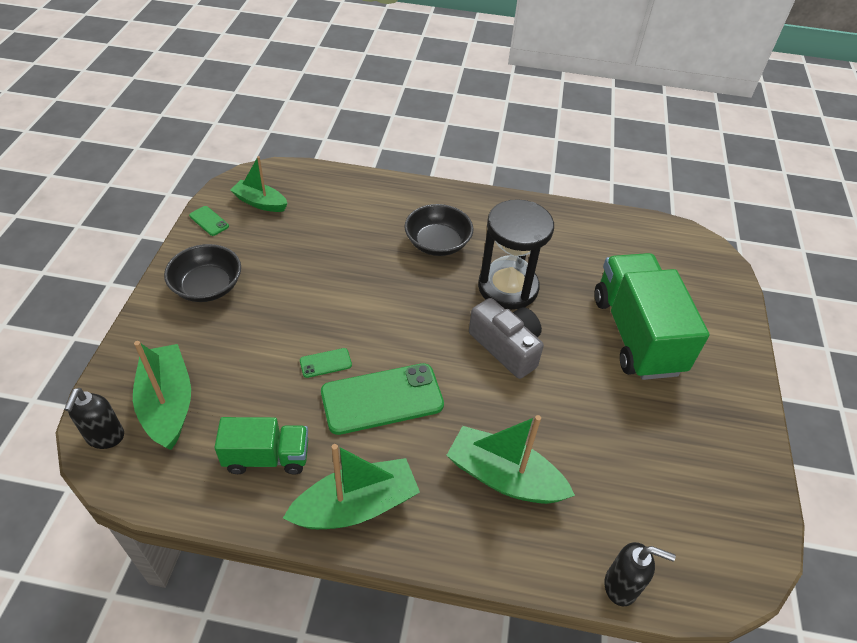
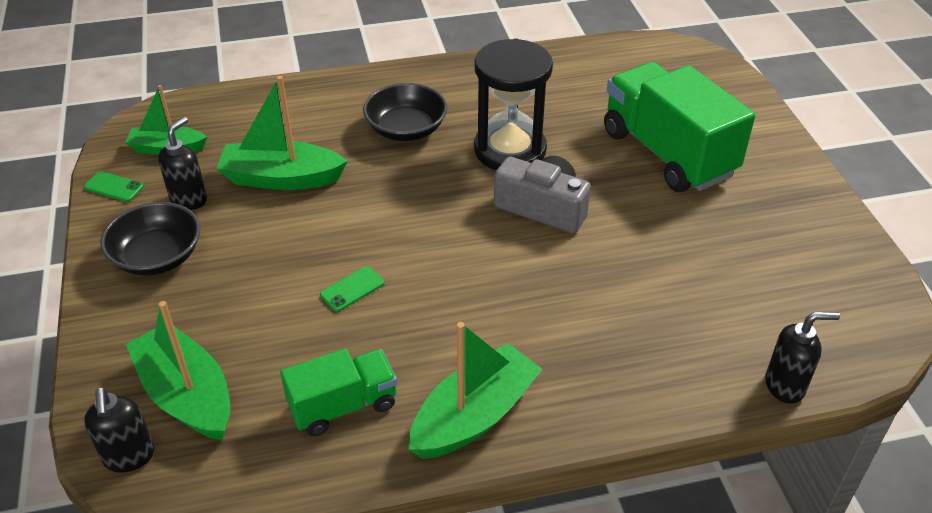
camera: 20 degrees left, 5 degrees down
(253, 248) = (189, 199): none -> black soap dispenser
(382, 399) = (438, 303): green phone -> none
(504, 477) = (613, 331): green boat -> green boat (281, 178)

